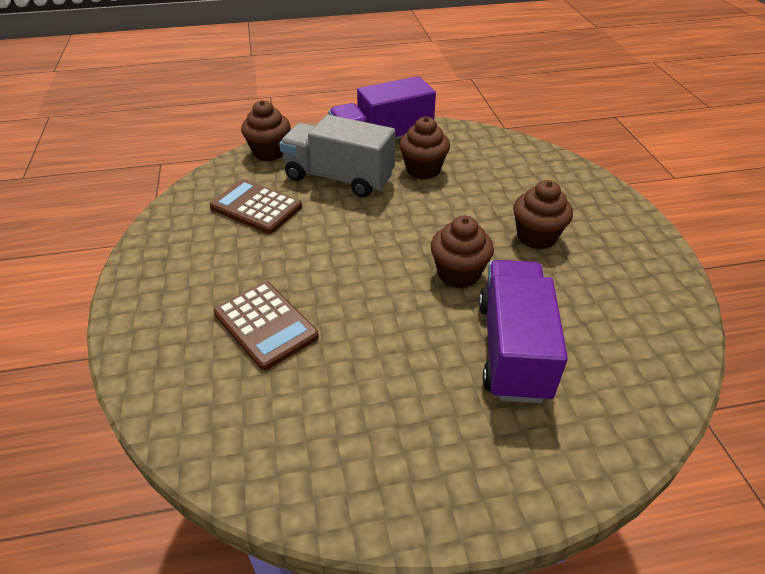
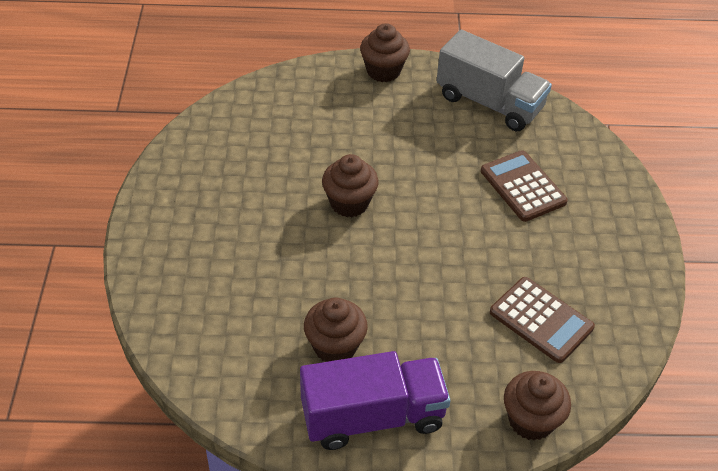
camera: 170 degrees left, 5 degrees up
(339, 177) = (442, 352): grey truck -> grey truck (489, 102)
(513, 349) = (334, 137): purple truck -> none
(536, 236) = (256, 228): brown cupcake -> brown cupcake (383, 71)

